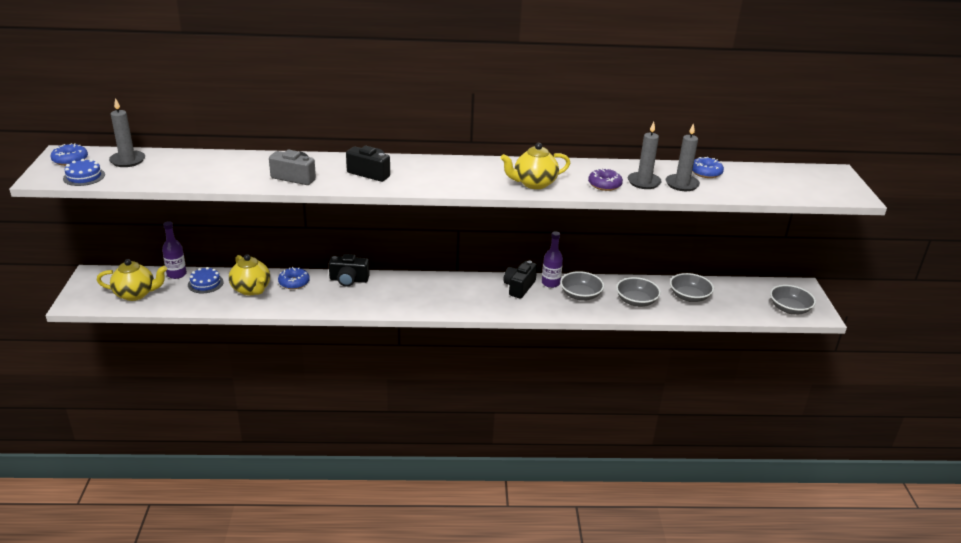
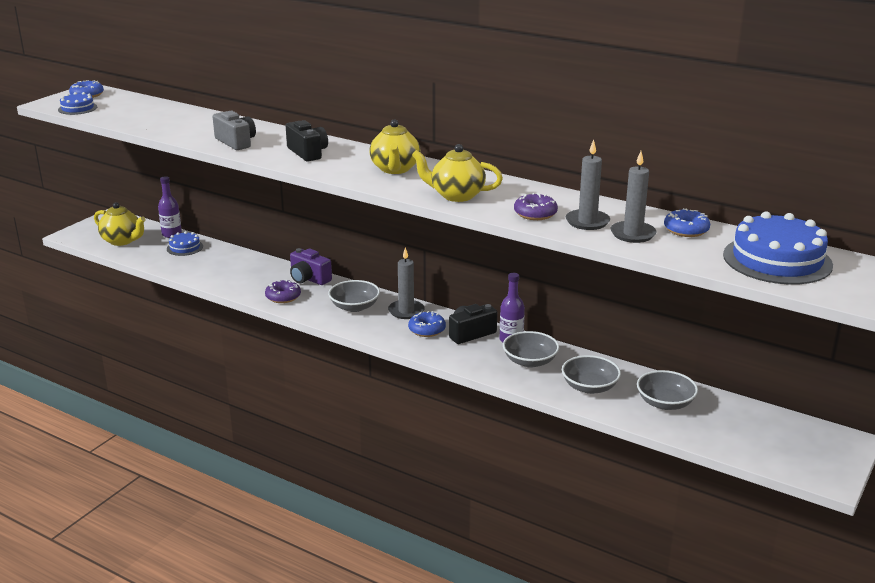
camera: 35 degrees right, 5 degrees down
(127, 160) = (127, 103): grey candle -> grey candle (406, 311)
(251, 289) = (215, 263): yellow teapot -> yellow teapot (395, 169)
(294, 282) = (257, 267): blue donut -> blue donut (427, 330)
(347, 302) = (283, 297): none -> purple donut
(349, 280) = (309, 279): black camera -> purple camera
(779, 180) = (777, 260): none -> blue cake
(789, 309) = (791, 458): grey bowl -> grey bowl (354, 307)

